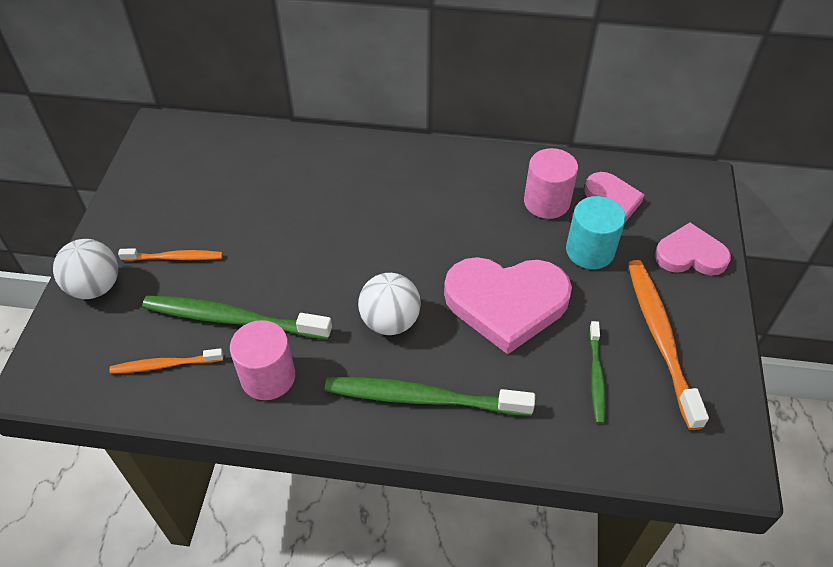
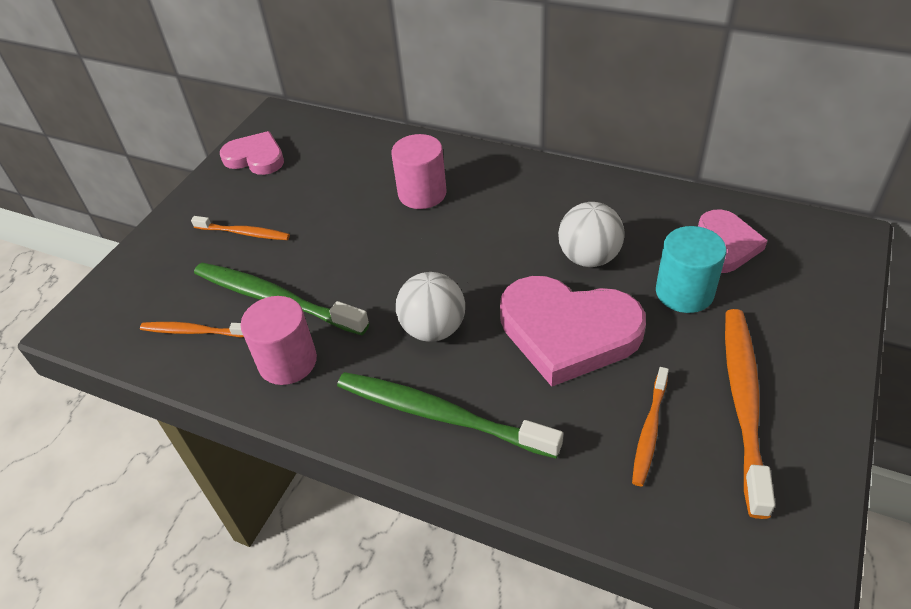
camera: 20 degrees right, 5 degrees down
(95, 287) = (161, 248): white ball -> white ball (589, 257)
(546, 202) = (649, 234): pink cylinder -> pink cylinder (422, 193)
(596, 377) = (649, 431): green toothbrush -> orange toothbrush
(690, 255) = (809, 315): pink heart -> pink heart (255, 158)

